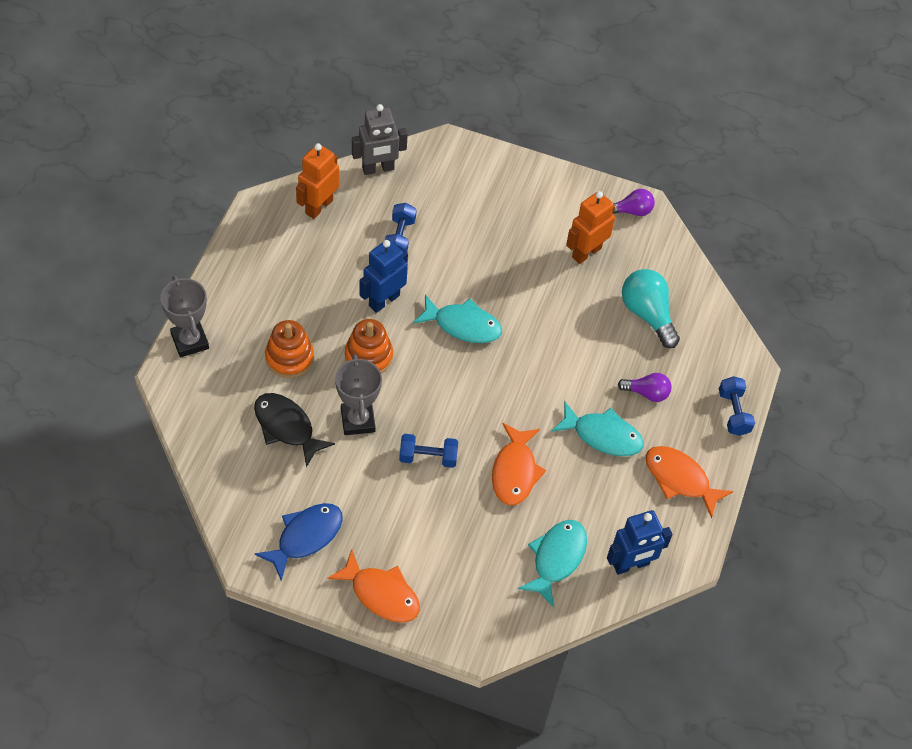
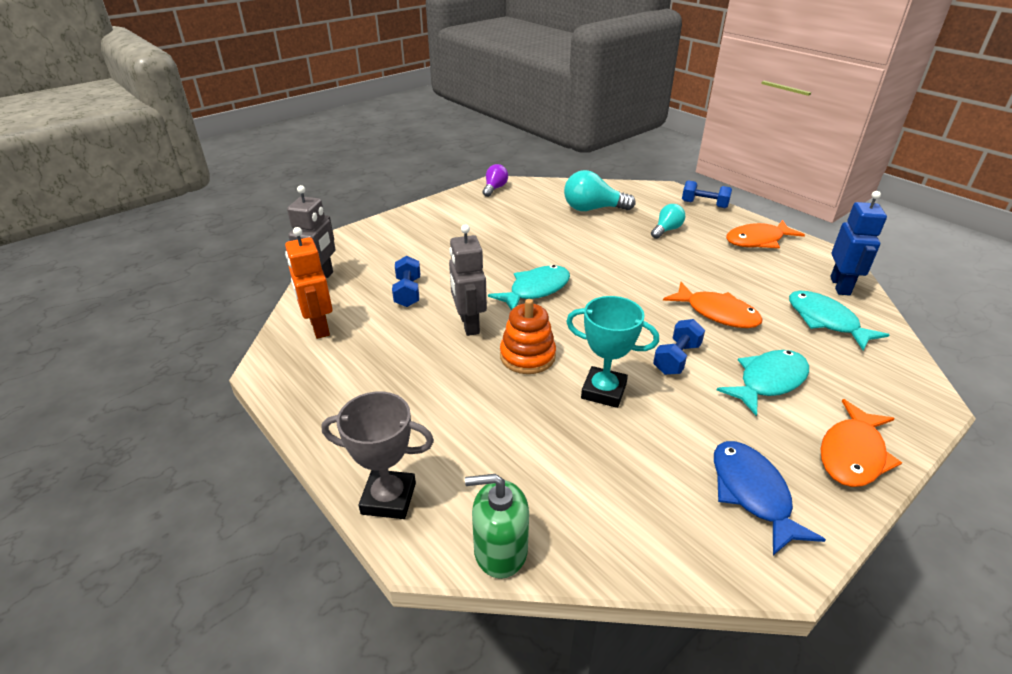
camera: 55 degrees left, 20 degrees down
(185, 415) = (500, 550): none -> green soap dispenser
(286, 427) = (580, 452): black fish -> none
(289, 358) = (485, 414): orange stacking toy -> none
(358, 420) = (603, 391): grey trophy -> turquoise trophy
(381, 594) = (852, 454): orange fish -> orange fish turned 150 degrees clockwise
(384, 300) = (469, 324): blue robot -> grey robot
(399, 237) = (408, 292): blue dumbbell -> blue dumbbell turned 45 degrees clockwise
(586, 252) = (514, 215): orange robot -> none
(602, 435) = (698, 259): turquoise fish -> turquoise fish (768, 381)
(646, 393) = (666, 230): purple light bulb -> turquoise light bulb

